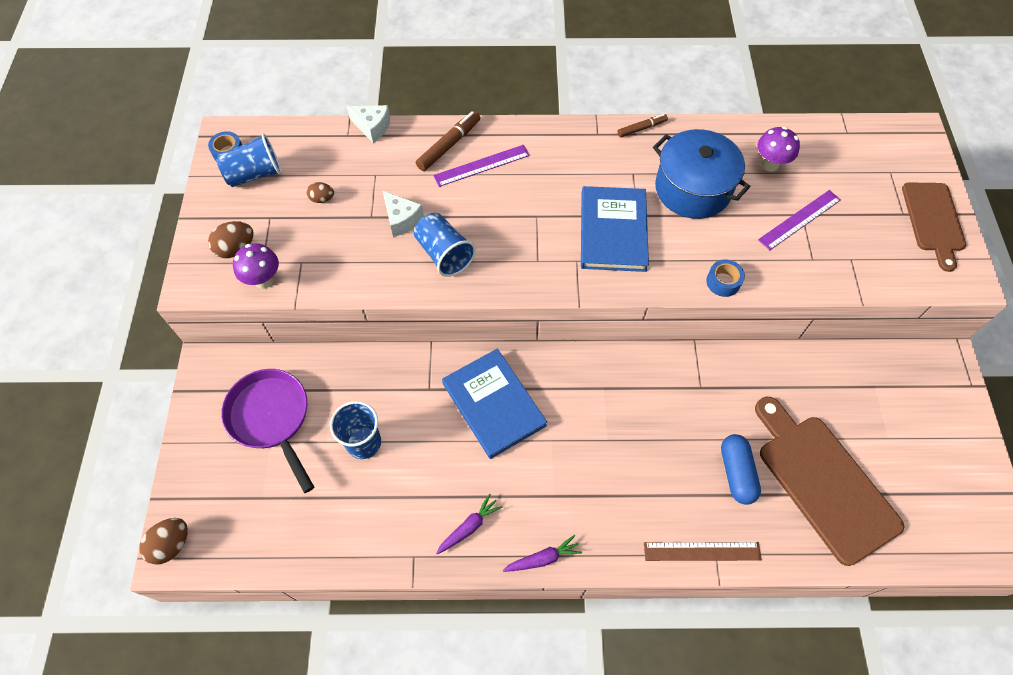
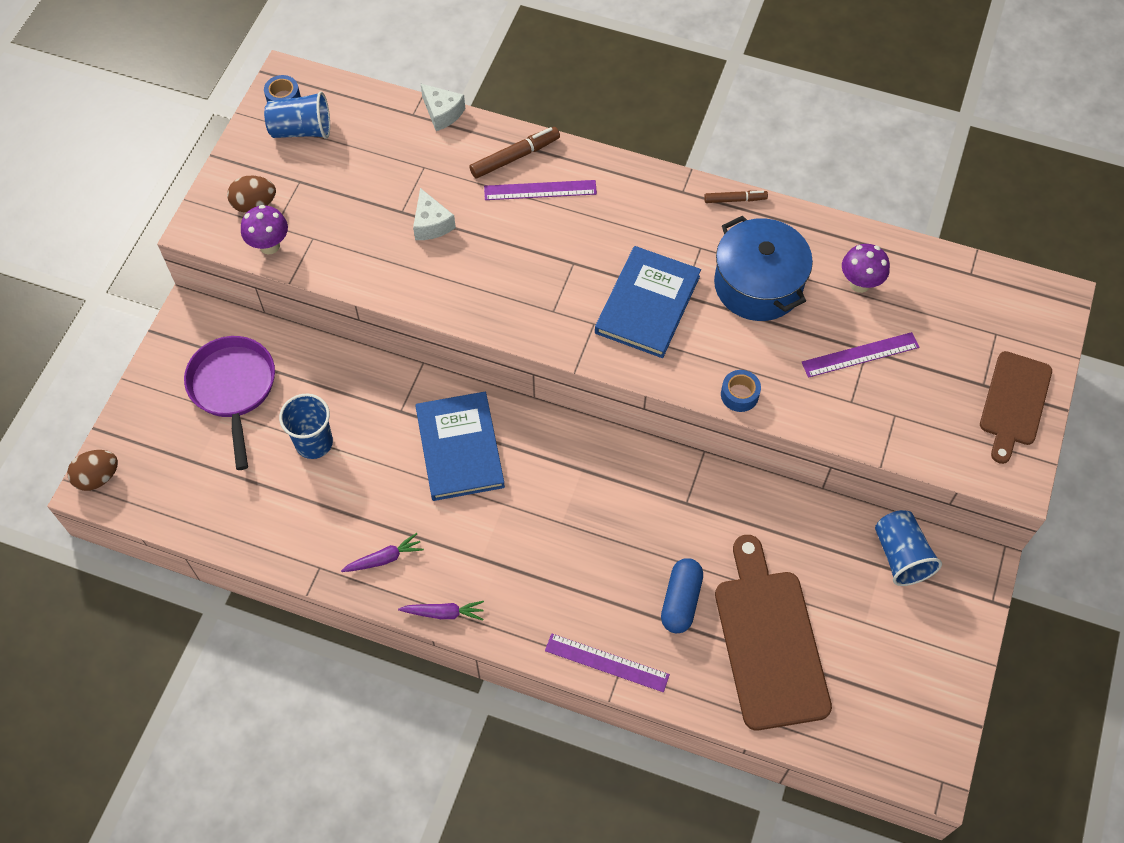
camera: 20 degrees right, 0 degrees up
(322, 199) = (359, 177): brown egg -> none
(444, 254) = (459, 274): blue cup -> blue cup (901, 556)
(702, 551) = (607, 662): brown ruler -> purple ruler

